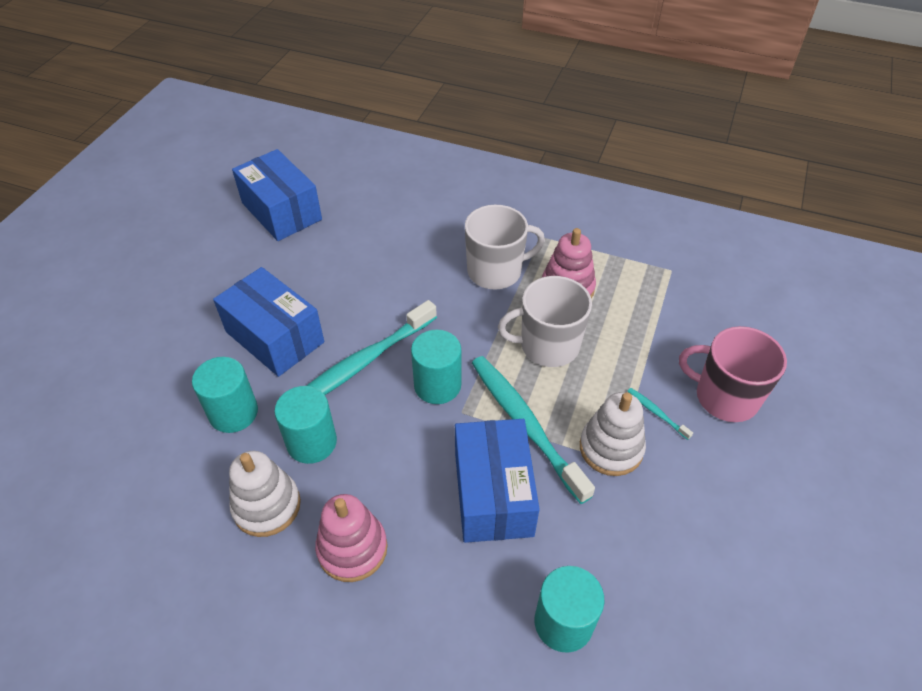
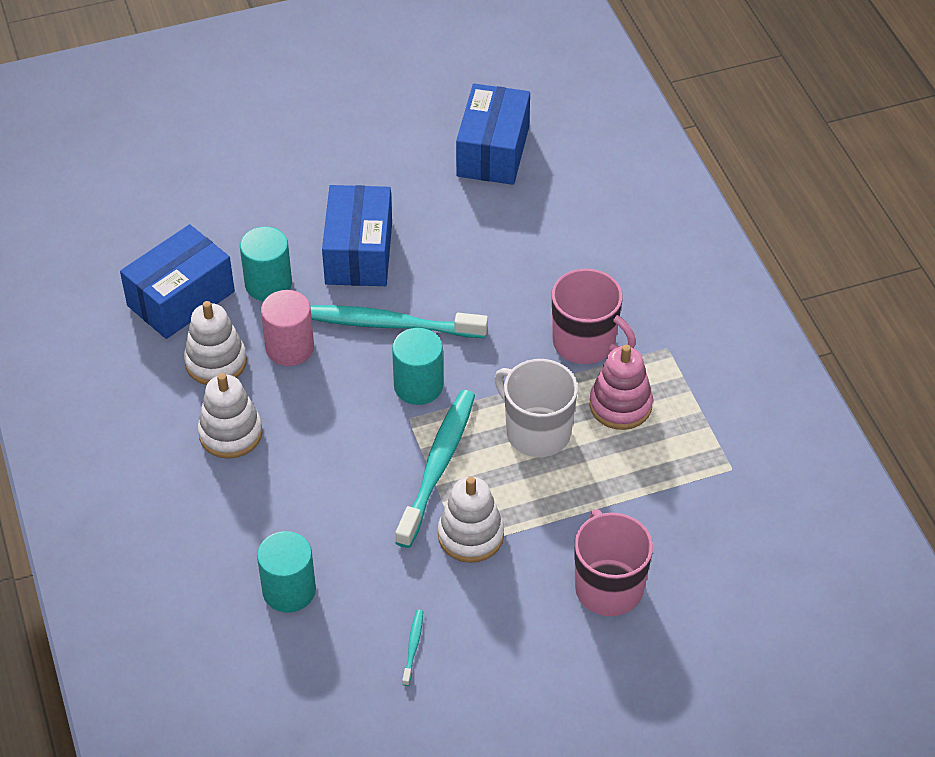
camera: 50 degrees right, 0 degrees up
(311, 442) = (290, 348): turquoise cylinder -> pink cylinder
(352, 548) = (230, 433): pink stacking toy -> white stacking toy
(493, 493) = (353, 485): blue box -> blue box (181, 299)
(496, 271) = (585, 343): white mug -> pink mug
(657, 413) = (539, 547): turquoise toothbrush -> turquoise toothbrush (413, 647)

